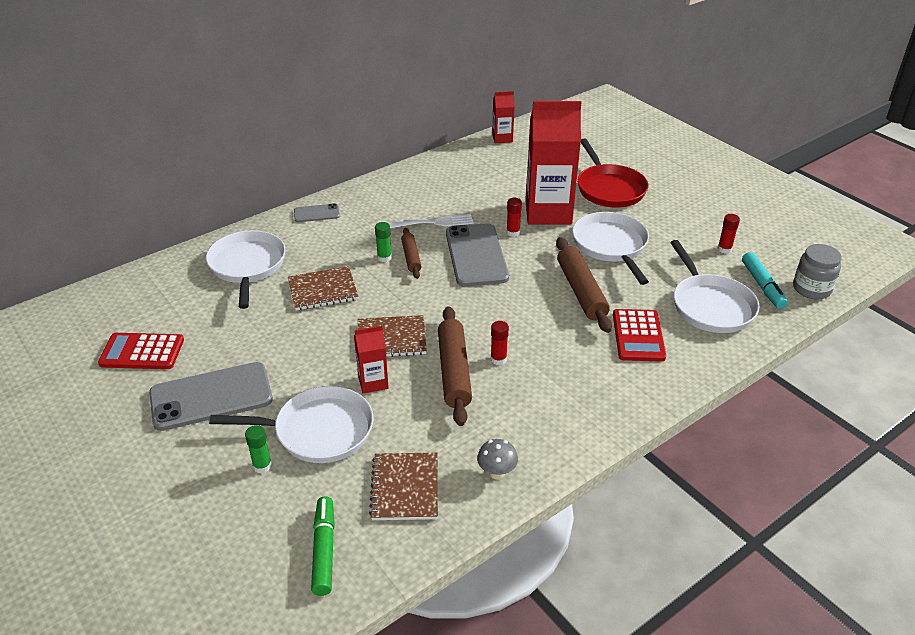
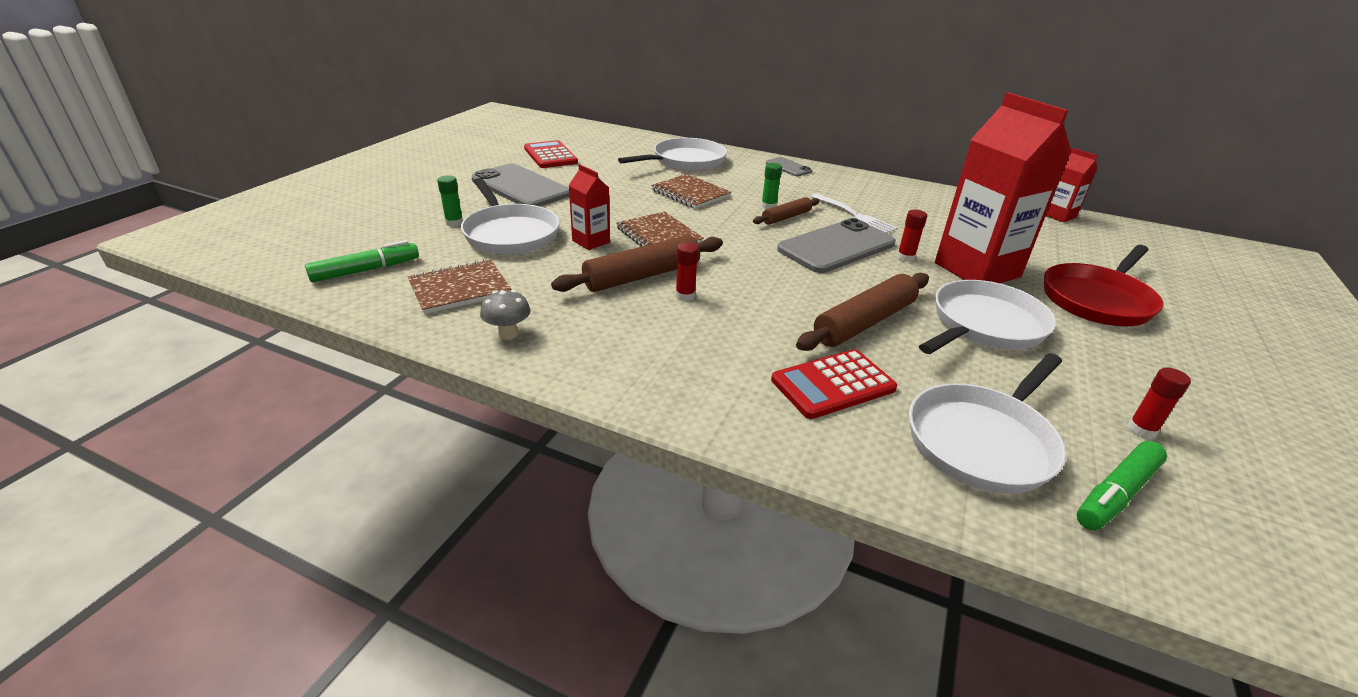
camera: 60 degrees right, 5 degrees down
(762, 286) = (1116, 493): turquoise marker -> green marker
(811, 289) = (1208, 568): grey jar -> none

